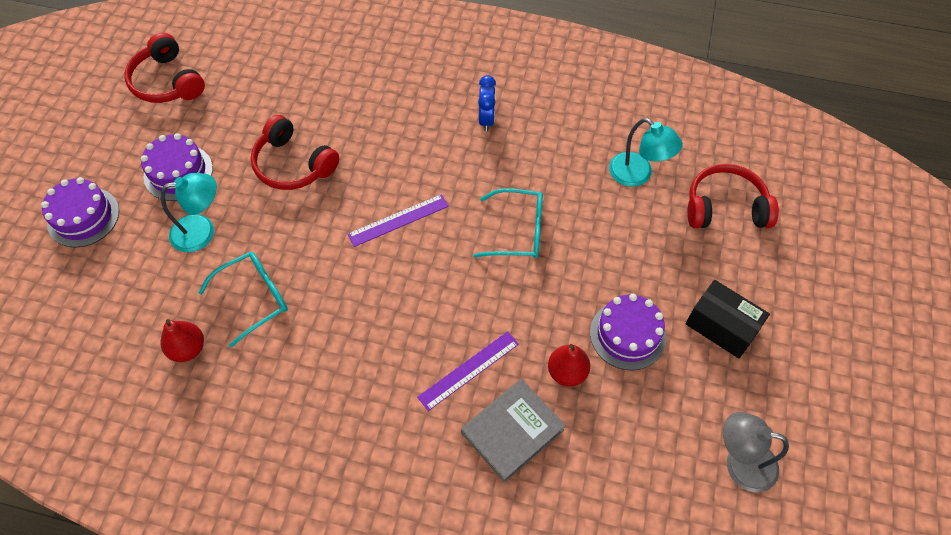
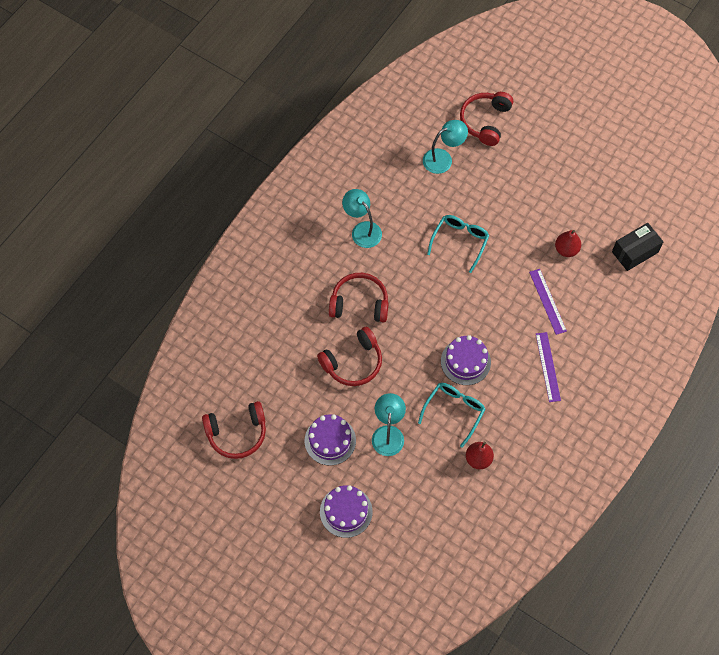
camera: 70 degrees left, 5 degrees up
(254, 298) = (454, 411): turquoise glasses -> turquoise glasses turned 45 degrees clockwise
(379, 147) = (359, 303): none -> red headphones
(398, 220) = (425, 309): purple ruler -> purple ruler (548, 367)
(486, 119) = (362, 230): blue clock -> turquoise lamp
(512, 432) = (593, 291): grey book -> none
(627, 334) = (553, 209): purple cake -> purple cake (465, 361)
(721, 326) = (564, 159): black box -> black box (635, 252)
(740, 463) = (646, 186): grey lamp -> none

